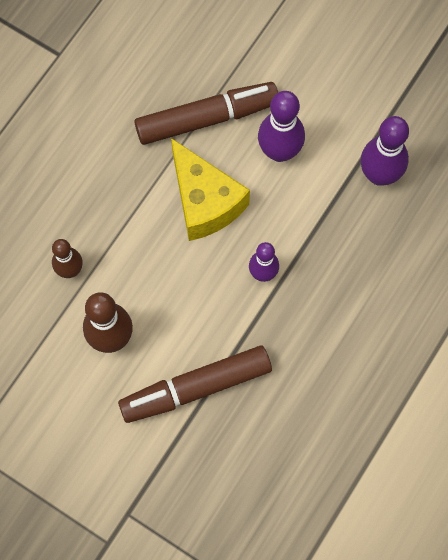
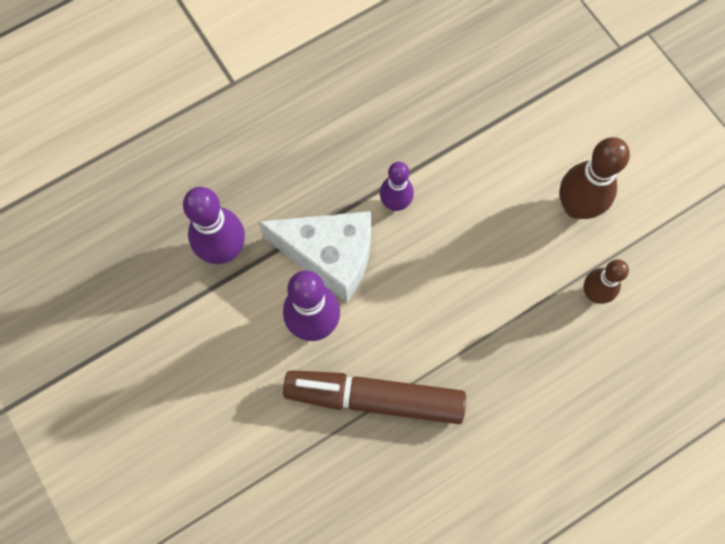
camera: 155 degrees left, 0 degrees up
(196, 387) = (511, 126): brown marker -> none
(205, 202) = (420, 303): yellow cheese -> none
(294, 207) = (330, 256): none -> white cheese

